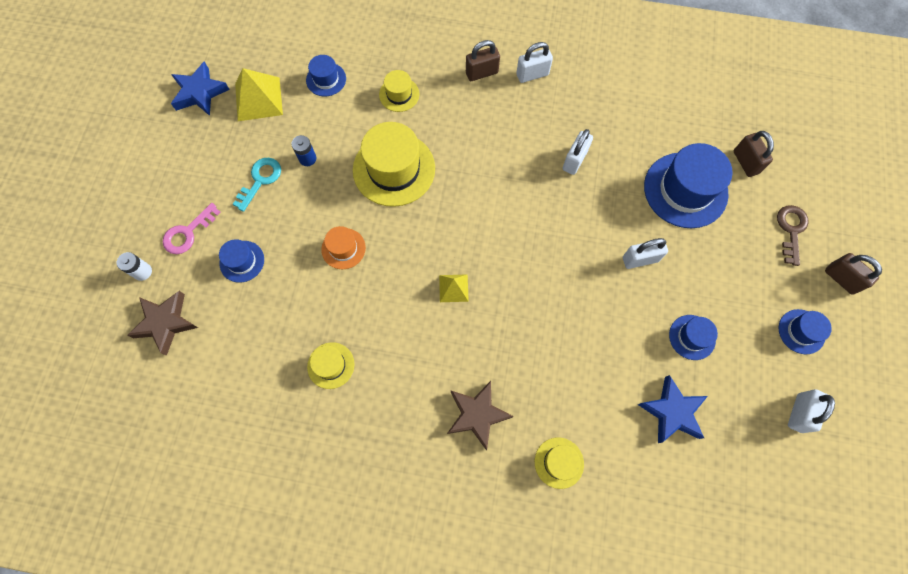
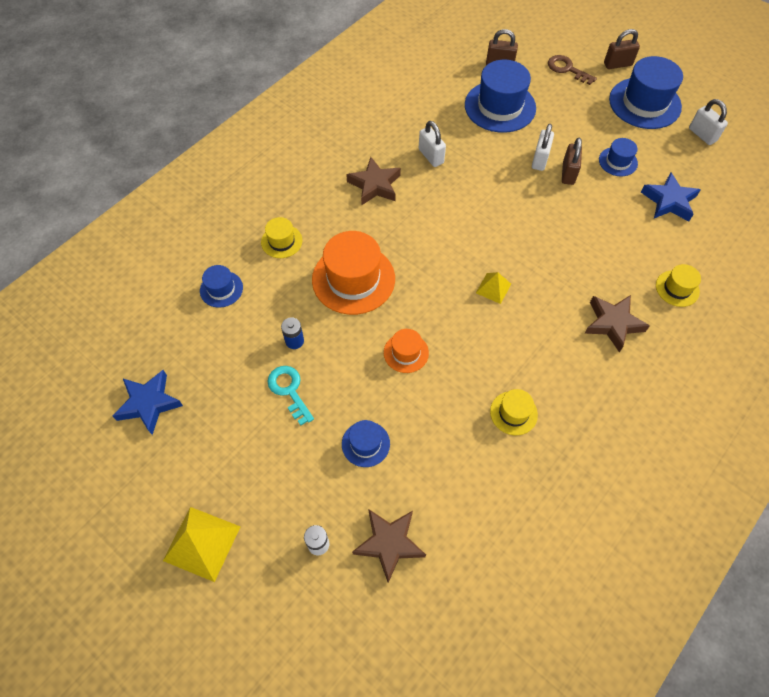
camera: 60 degrees left, 10 degrees down
(188, 233) = (303, 481): pink key -> none
(258, 99) = (198, 354): yellow pyramid -> yellow pyramid (201, 543)
(394, 169) = (353, 279): yellow hat -> orange hat
(482, 73) = (306, 175): brown padlock -> brown padlock (568, 173)
(507, 132) = (375, 185): none -> brown star
(532, 74) = (334, 144): white padlock -> none
(801, 331) = (644, 103): blue hat -> blue hat, size x1.95

